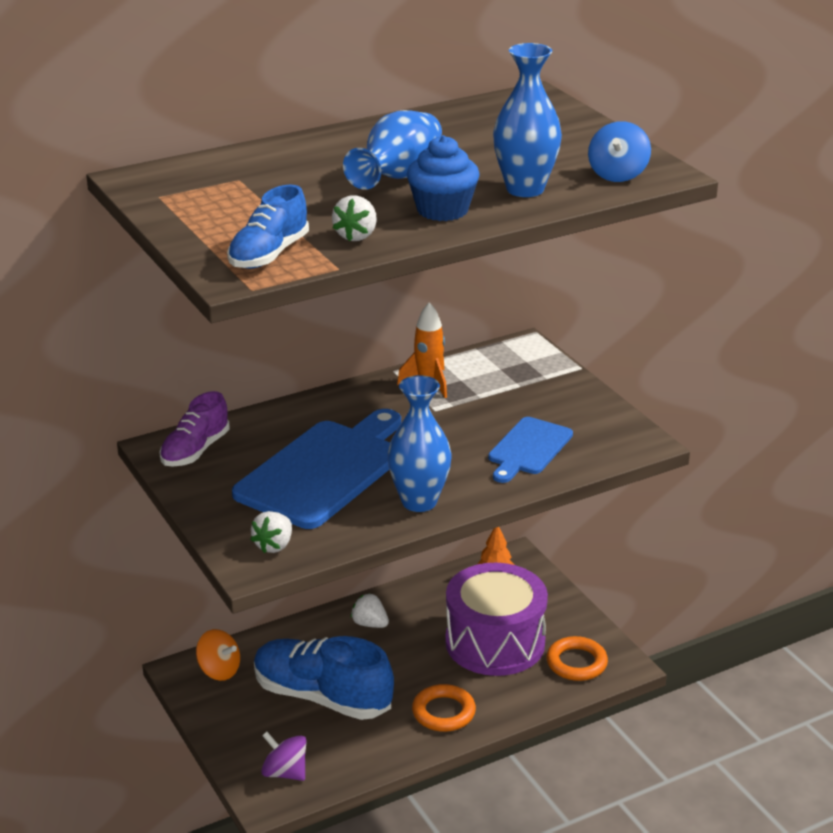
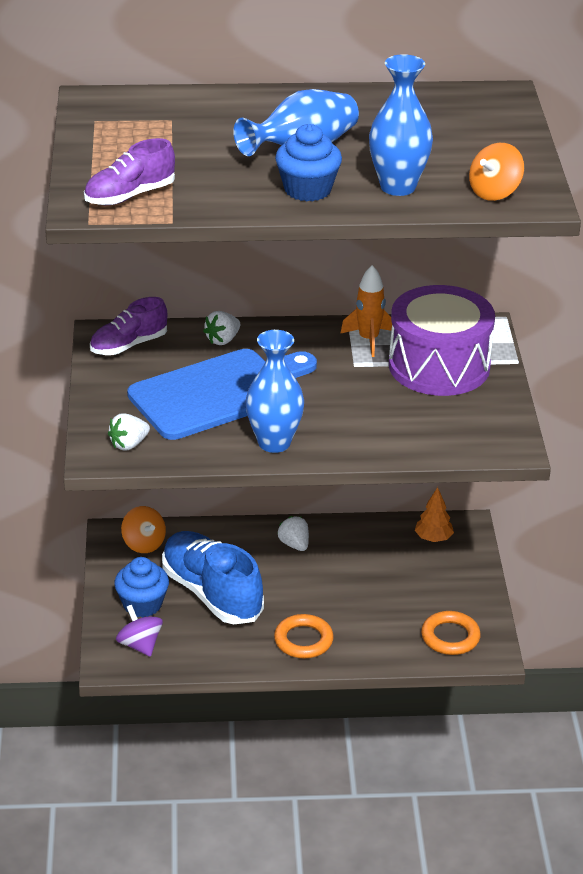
camera: 25 degrees right, 5 degrees up
(259, 731) = (142, 604): none -> blue cupcake
(268, 255) = (129, 196): blue shoe -> purple shoe
(356, 236) = (214, 196): white strawberry -> white strawberry (222, 340)
(495, 642) = (391, 595): purple drum -> purple drum (439, 366)
(528, 449) = (406, 424): blue cutting board -> none
(617, 174) = (494, 192): blue spinning top -> orange spinning top

